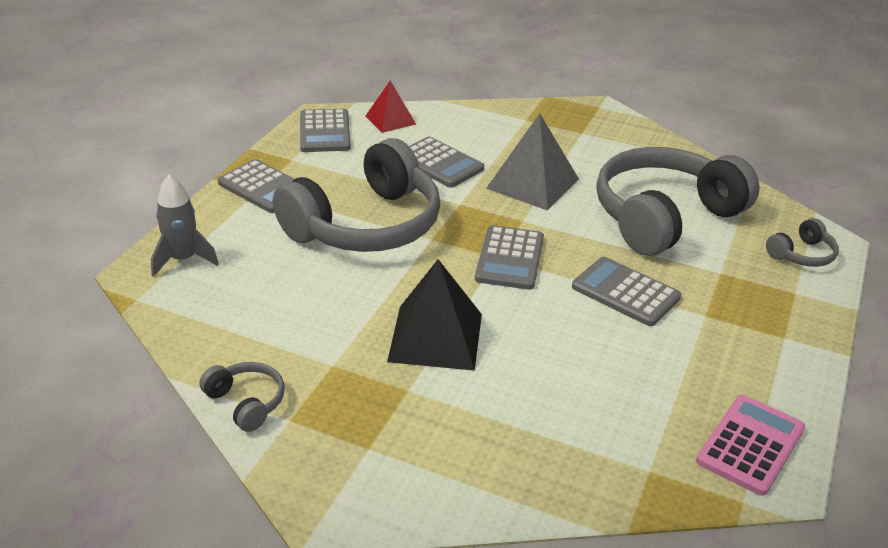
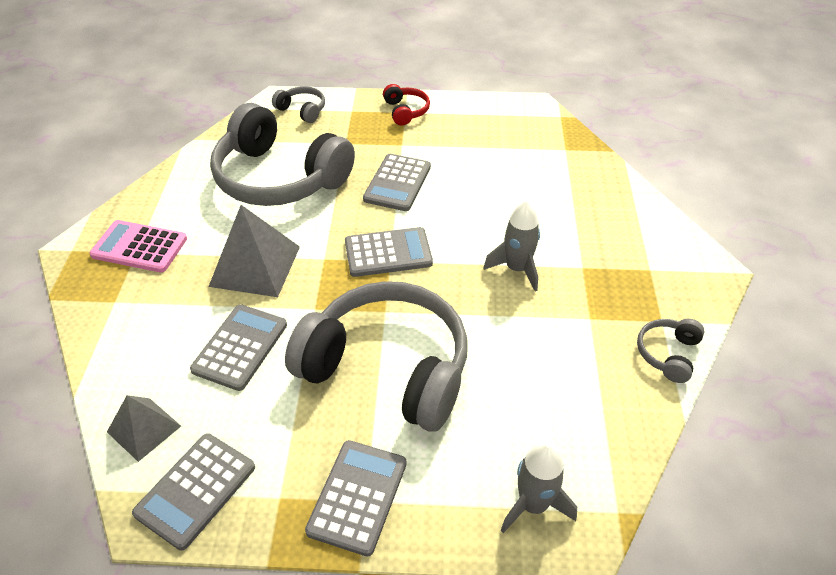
camera: 110 degrees left, 10 degrees up
(325, 132) = (196, 490): grey calculator -> grey calculator turned 150 degrees clockwise
(390, 120) = (144, 428): red pyramid -> grey pyramid
(435, 337) = (517, 269): black pyramid -> grey rocket
(750, 445) = (515, 117): pink calculator -> pink calculator (139, 247)
(786, 338) = (405, 111): none -> red headphones

